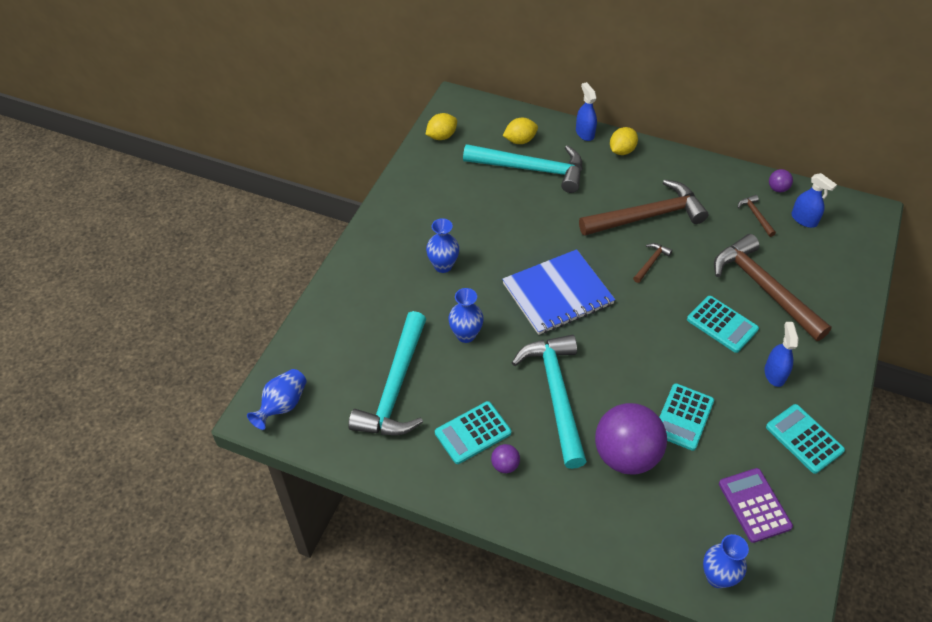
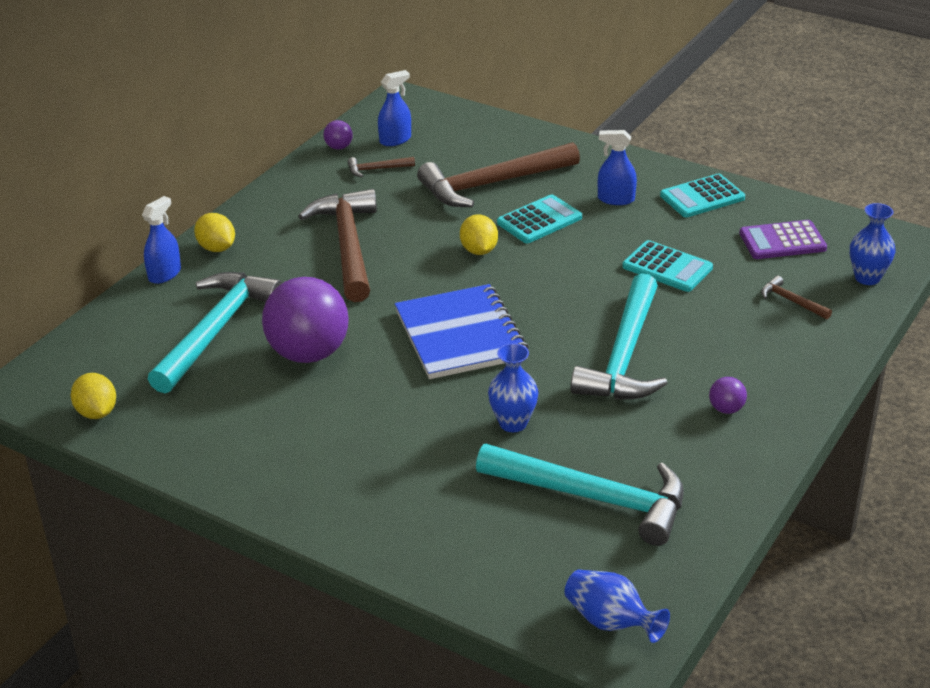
camera: 80 degrees left, 15 degrees down
(443, 266) = (378, 434): blue vase -> none
(473, 433) = (676, 431): turquoise calculator -> none
(520, 140) = (149, 334): yellow lemon -> yellow lemon (479, 250)
(556, 394) = (624, 356): turquoise hammer -> turquoise hammer turned 75 degrees counterclockwise
(585, 133) = (164, 274): blue spray bottle -> blue spray bottle turned 135 degrees clockwise
(626, 455) = (716, 315): purple ball -> purple ball (308, 353)
(651, 262) = (428, 254): brown hammer -> brown hammer (791, 301)

